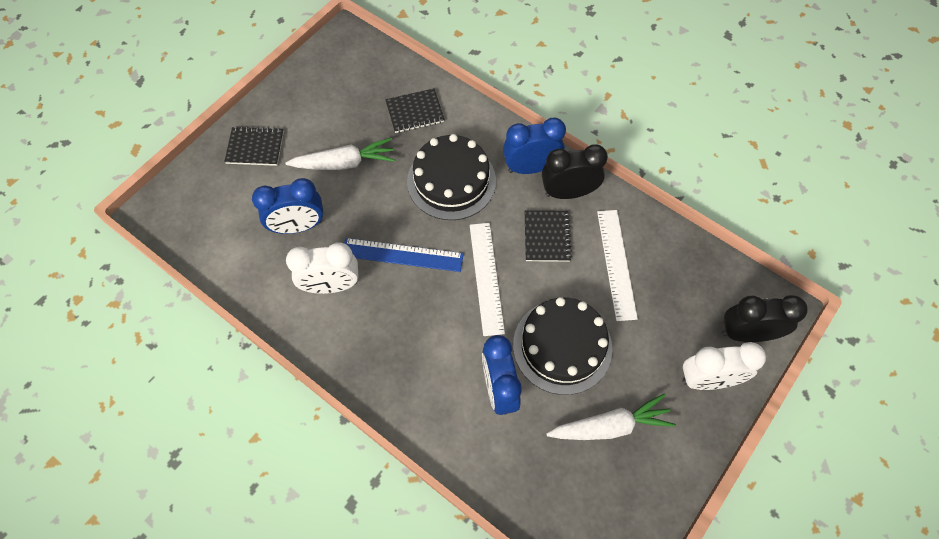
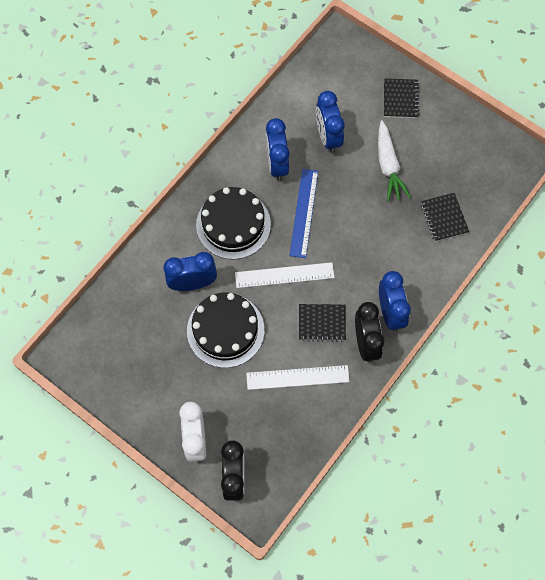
camera: 90 degrees right, 5 degrees up
(331, 286) = (277, 164): white clock -> blue clock
(451, 181) = (374, 248): black cake -> black cake (233, 224)
(610, 426) = (162, 361): white carrot -> none

